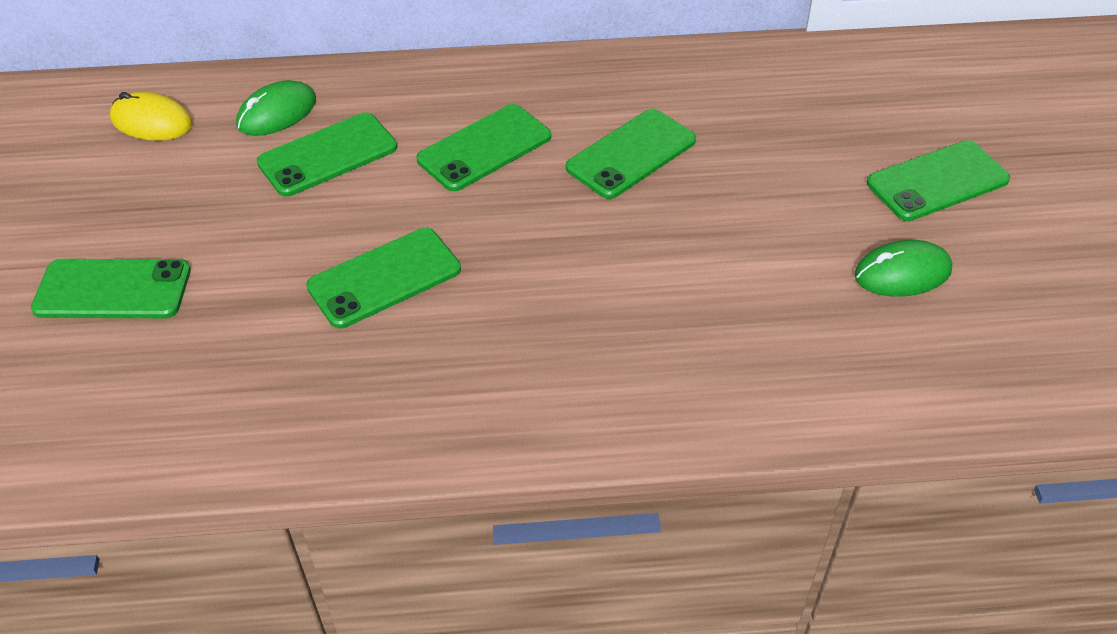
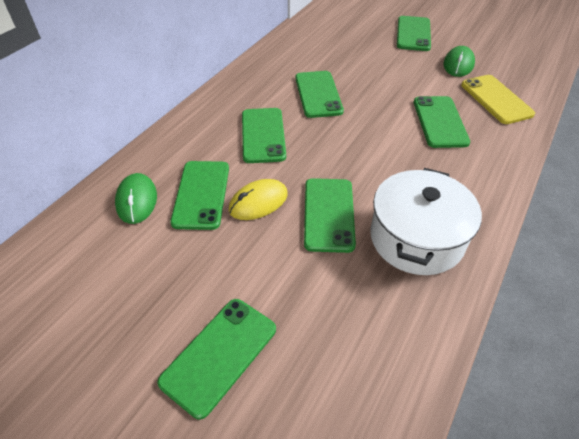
camera: 55 degrees left, 0 degrees up
(152, 122) = (67, 265): yellow mouse -> yellow mouse (258, 202)
(408, 380) = (416, 238): none -> white pot
(699, 310) = (440, 122): none -> green phone
(842, 358) = (496, 99): none -> yellow phone

